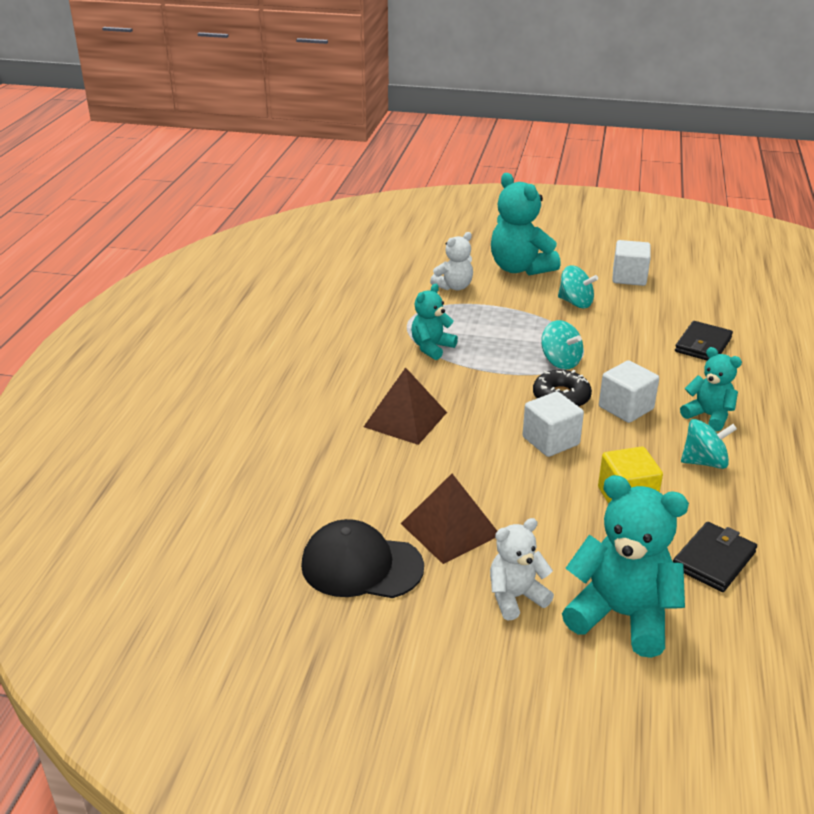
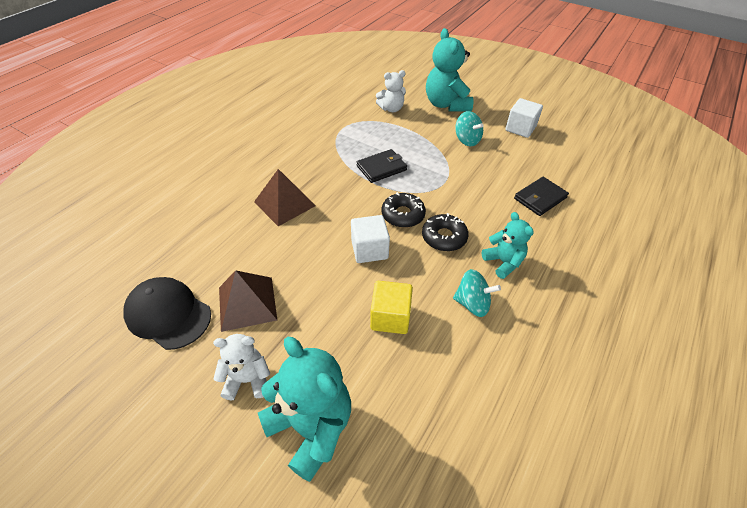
camera: 20 degrees right, 15 degrees up
(432, 348) = (343, 152): turquoise teddy bear -> none
(560, 361) = (423, 185): turquoise spinning top -> none
(626, 408) = (444, 237): white cube -> black donut
(713, 560) = (418, 400): black wallet -> black wallet (381, 168)

